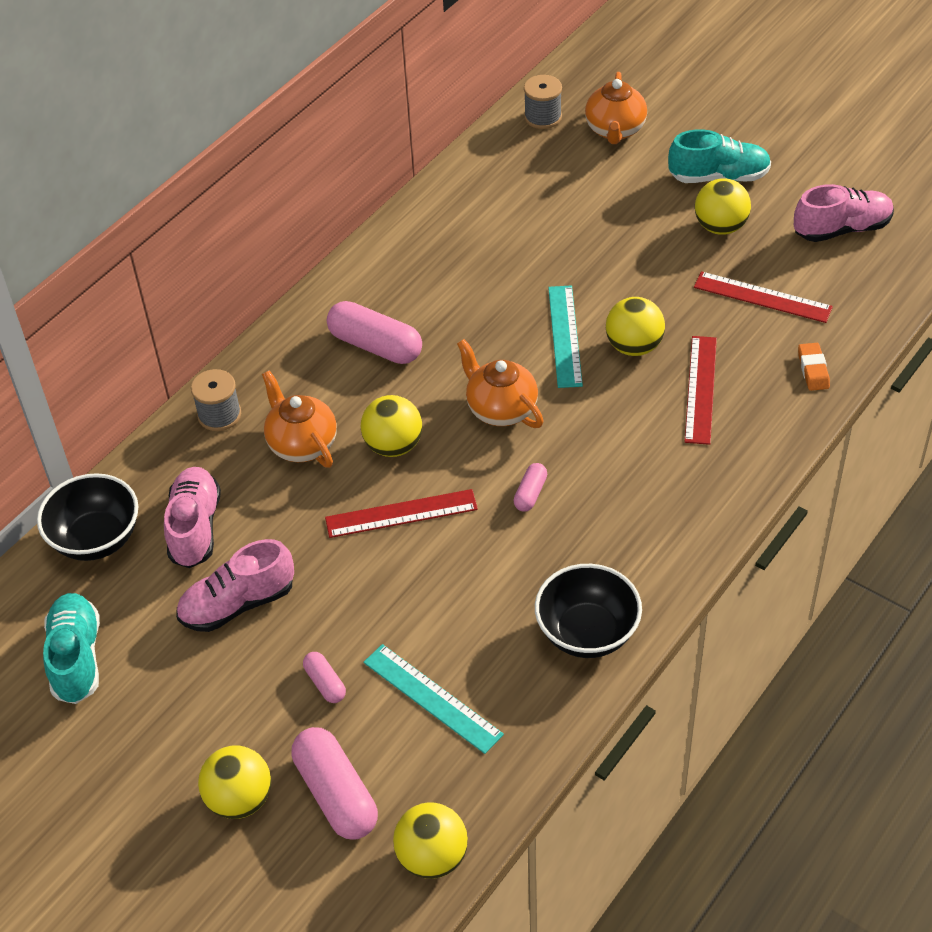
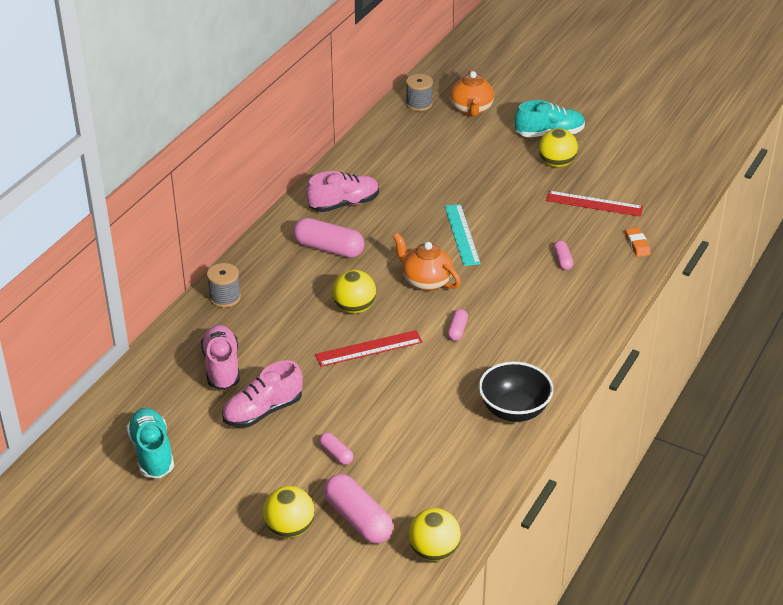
camera: 10 degrees left, 10 degrees down
(96, 539) = (151, 379): black bowl -> none
(302, 444) = (288, 311): orange teapot -> none
(432, 698) = (414, 457): turquoise ruler -> none
(634, 346) = (511, 238): yellow ball -> none
(700, 389) = (562, 261): red ruler -> pink capsule
(841, 229) = (640, 160): pink shoe -> pink shoe (344, 204)

